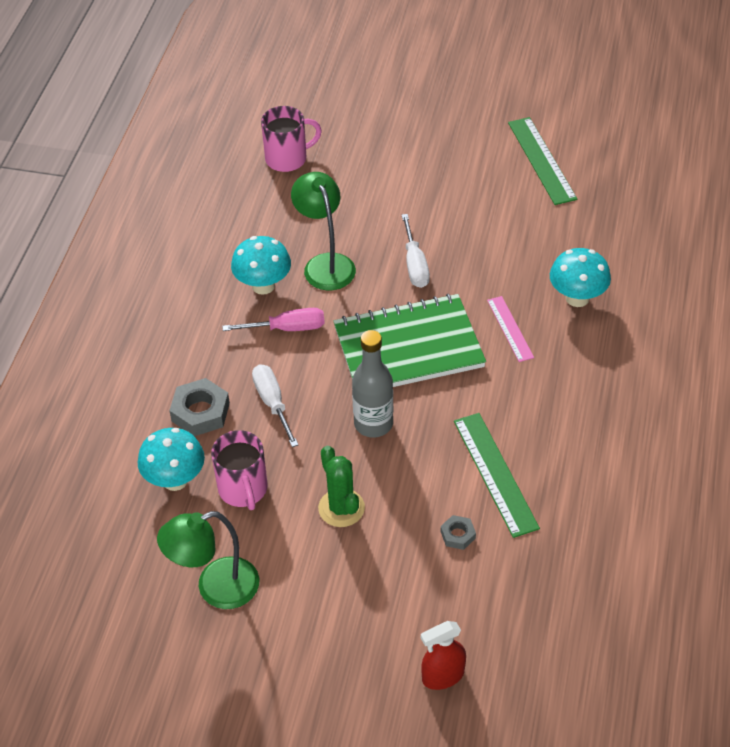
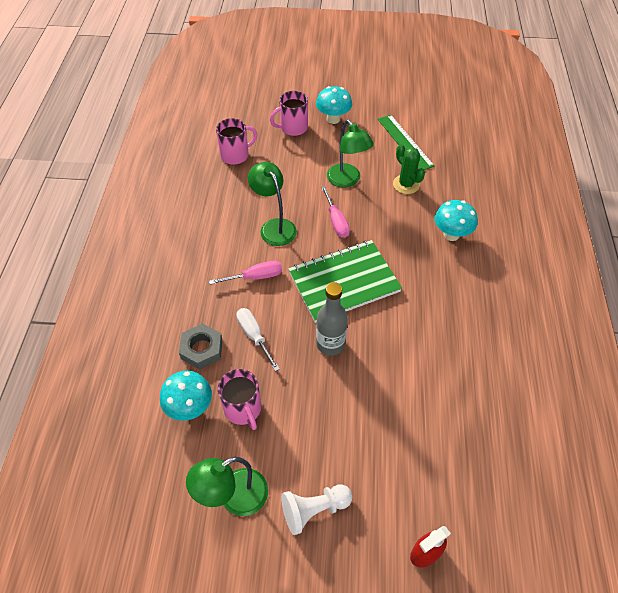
camera: 10 degrees left, 5 degrees up
(263, 286) = (233, 247): turquoise mushroom -> turquoise mushroom (333, 119)
(313, 613) = (314, 509): none -> white pawn
(341, 508) = (319, 415): green cactus -> green cactus (406, 184)
(378, 125) = (293, 128): none -> pink mug
(415, 264) = (336, 221): white screwdriver -> pink screwdriver
(443, 209) = (347, 180): none -> green lamp
(458, 535) = (410, 427): grey nut -> none
(495, 474) = (426, 373): green ruler -> none
(510, 328) = (411, 261): pink ruler -> none

